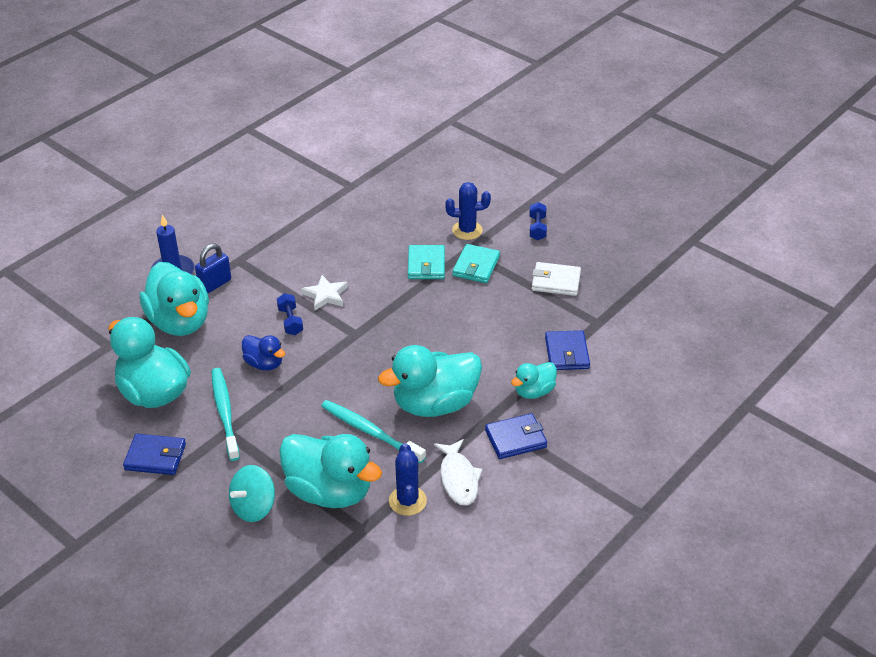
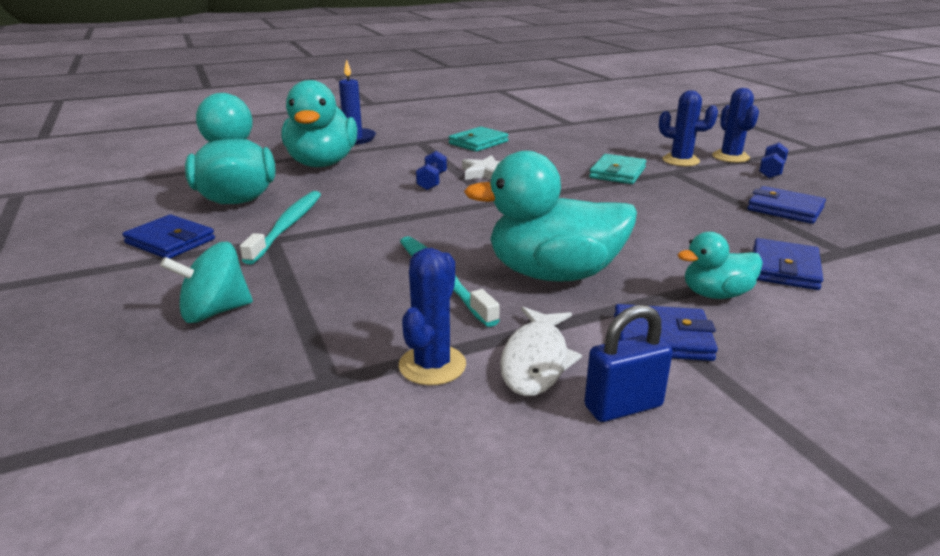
camera: 25 degrees right, 15 degrees down
(215, 284) = (382, 150): blue padlock -> blue padlock (623, 406)
(264, 363) = (372, 202): blue duck -> none
(329, 491) = (329, 323): turquoise duck -> none
(476, 266) = (679, 183): turquoise wallet -> turquoise wallet (478, 143)
(503, 213) = (730, 157): none -> blue cactus
(556, 281) = (785, 209): white wallet -> blue wallet

